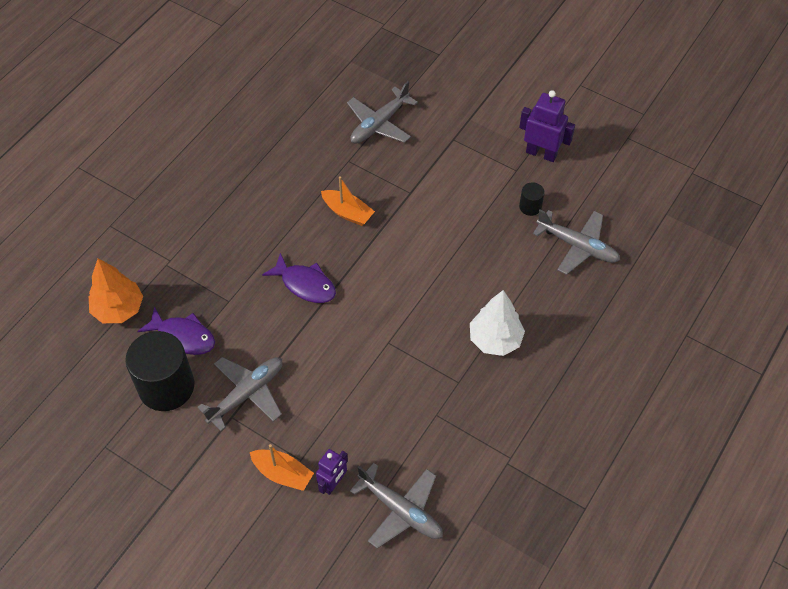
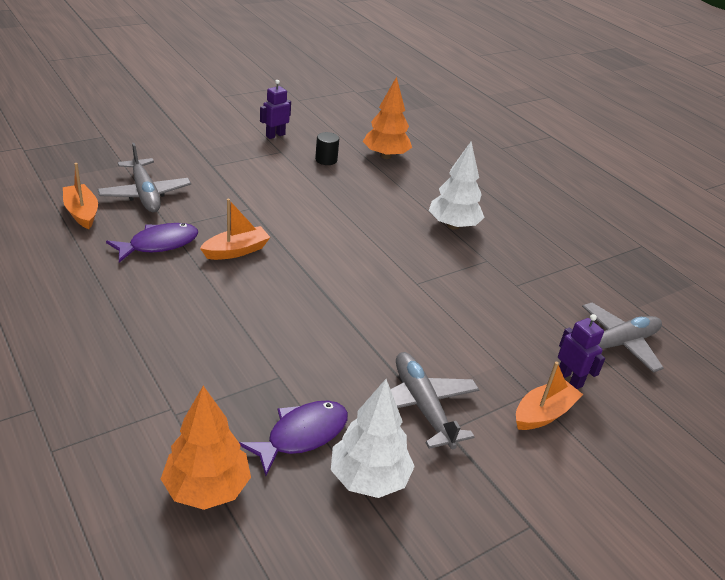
camera: 70 degrees left, 20 degrees down
(166, 386) = (369, 478): black cylinder -> white tree
(305, 284) = (304, 310): purple fish -> purple fish (159, 244)
(328, 106) = (82, 213): none -> orange boat
(541, 153) = (275, 135): purple robot -> purple robot, size x0.66
(577, 246) = (385, 156): grey plane -> orange tree

